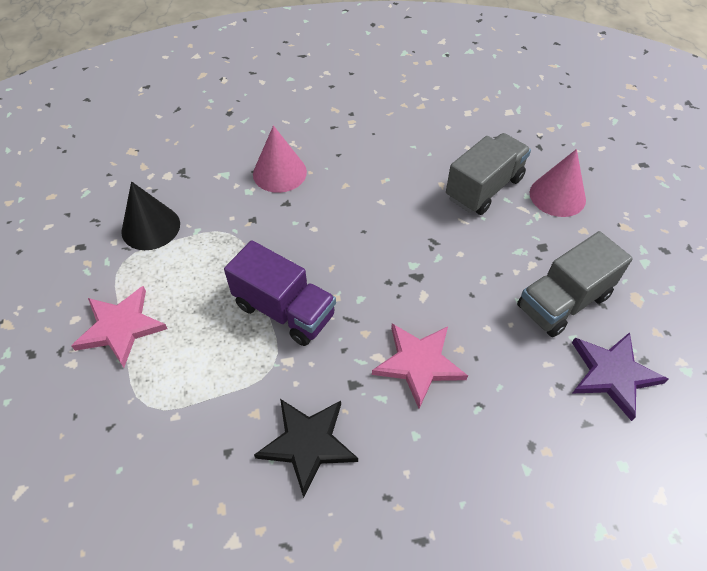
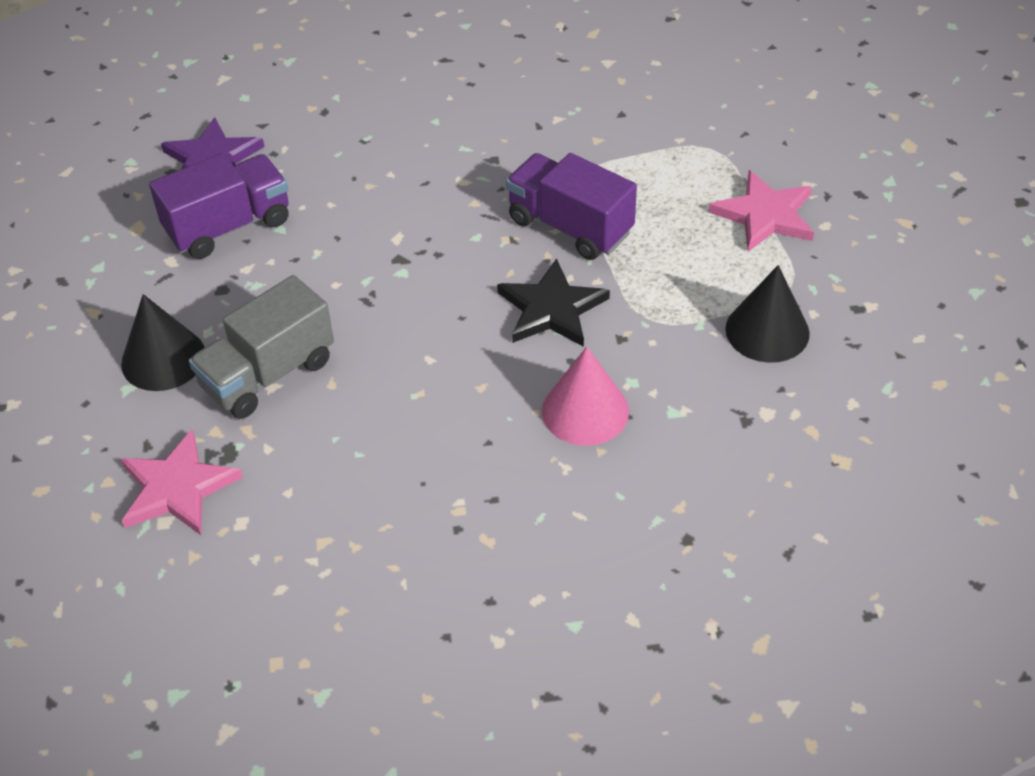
camera: 175 degrees left, 5 degrees down
(308, 444) = (542, 117): black star -> black star (551, 309)
(419, 363) = (418, 174): pink star -> pink star (177, 488)
(557, 196) = (163, 359): pink cone -> black cone
(563, 302) = (228, 226): grey truck -> purple truck

